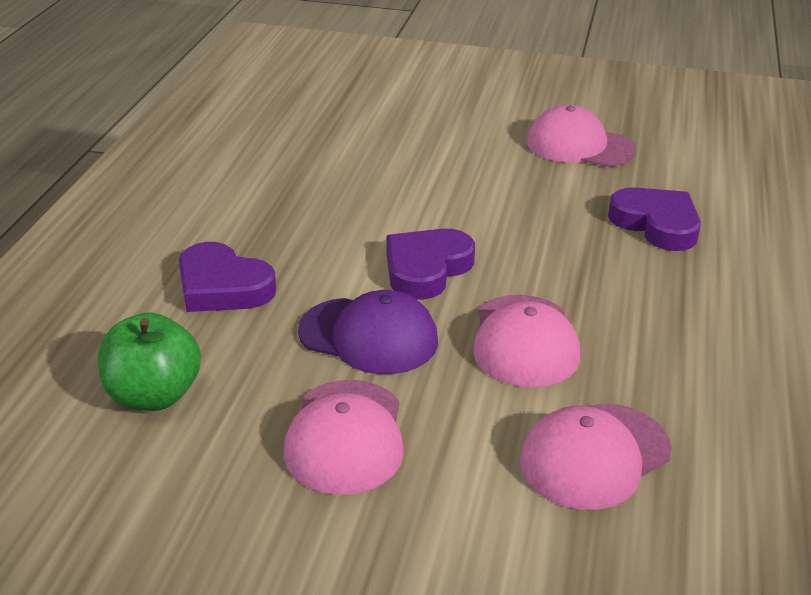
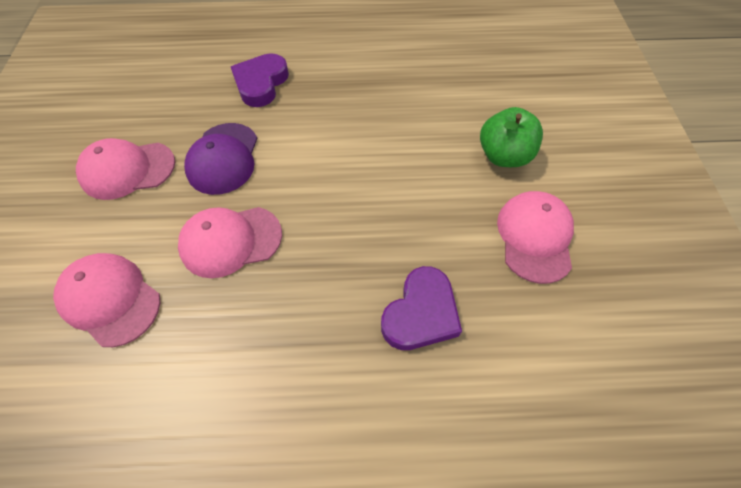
camera: 75 degrees right, 25 degrees up
(153, 395) = (159, 87): green apple -> green apple (503, 156)
(426, 269) = (305, 171): purple heart -> none

